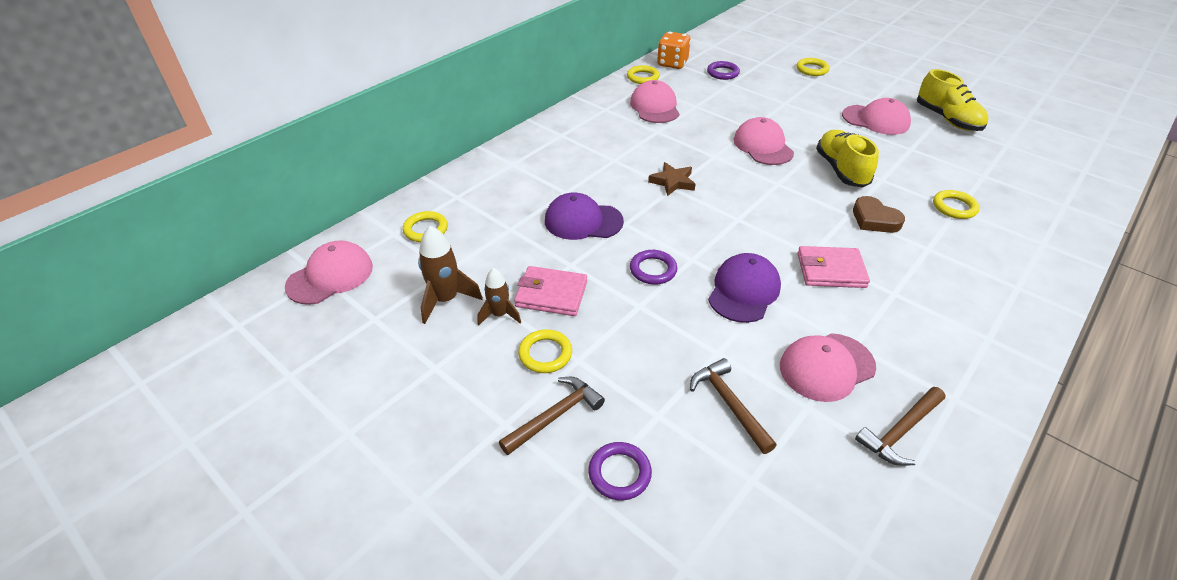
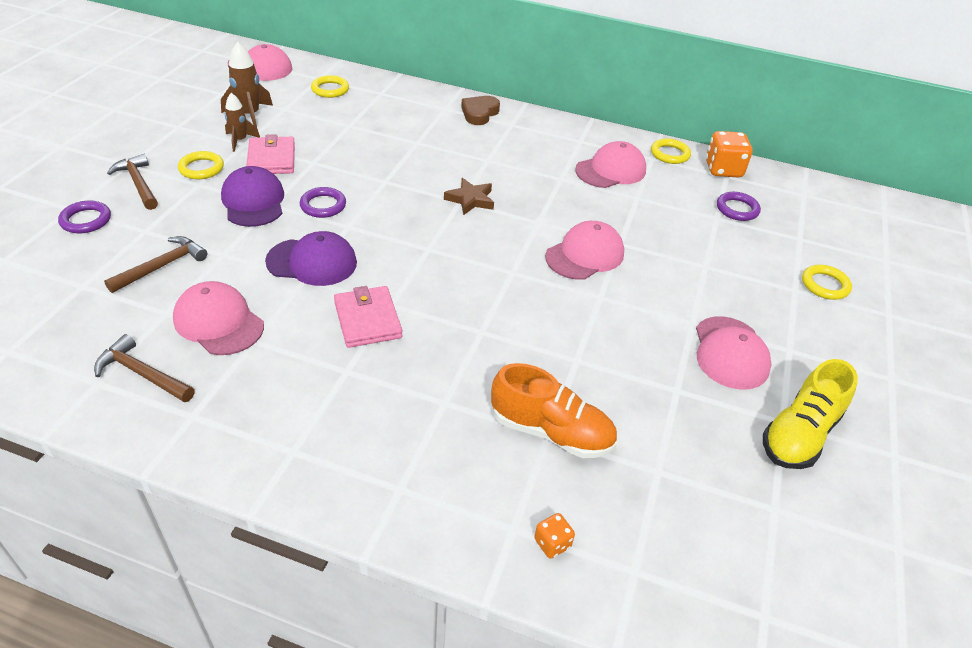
camera: 65 degrees right, 0 degrees up
(555, 415) = (138, 183): brown hammer -> brown hammer turned 150 degrees counterclockwise
(583, 221) = (377, 158): purple cap -> purple cap (253, 201)
(841, 170) = (575, 322): yellow shoe -> none
(874, 219) = (481, 353): brown heart -> brown heart (479, 113)
(954, 207) = (551, 431): yellow ring -> orange shoe
(1052, 230) = (552, 543): none -> orange dice

